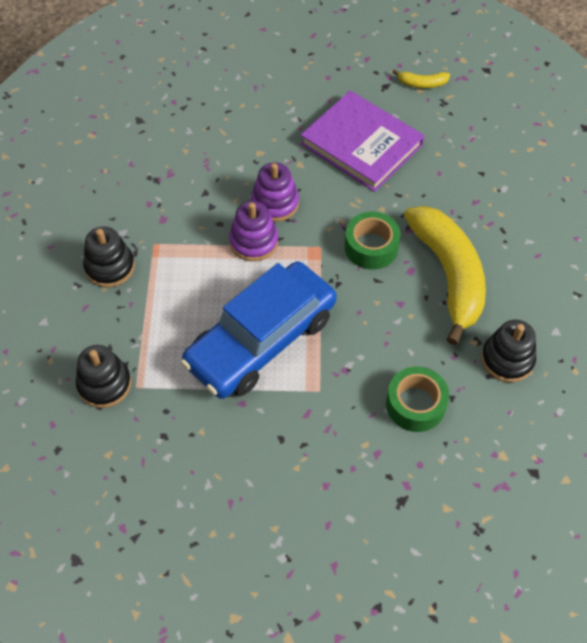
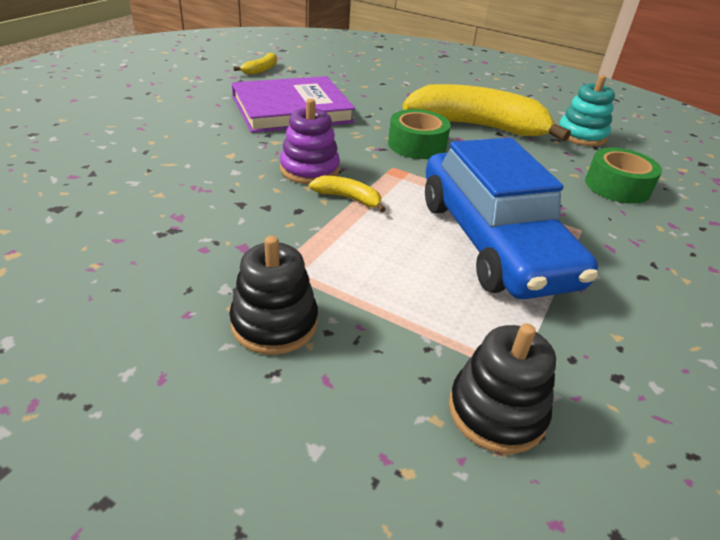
camera: 65 degrees left, 20 degrees down
(254, 241) = (348, 198): purple stacking toy -> yellow banana
(507, 359) = (581, 135): black stacking toy -> turquoise stacking toy

